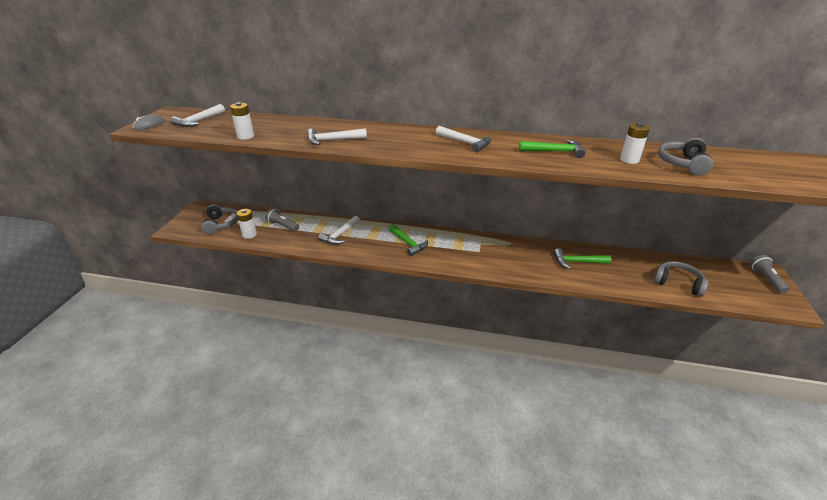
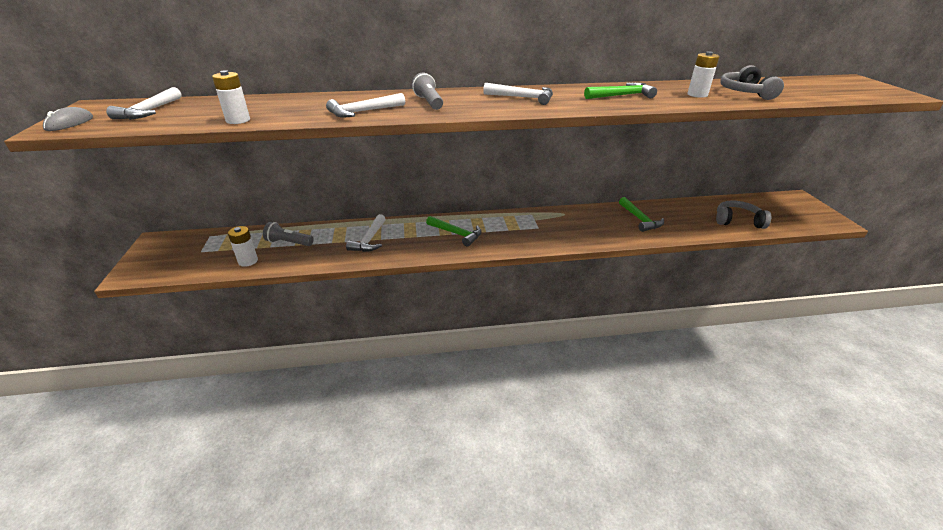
camera: 20 degrees left, 0 degrees up
(221, 224) = (198, 256): grey headphones -> none
(577, 262) = (639, 219): green hammer -> green hammer turned 90 degrees counterclockwise
(766, 279) = (801, 203): grey flashlight -> grey flashlight (429, 102)

